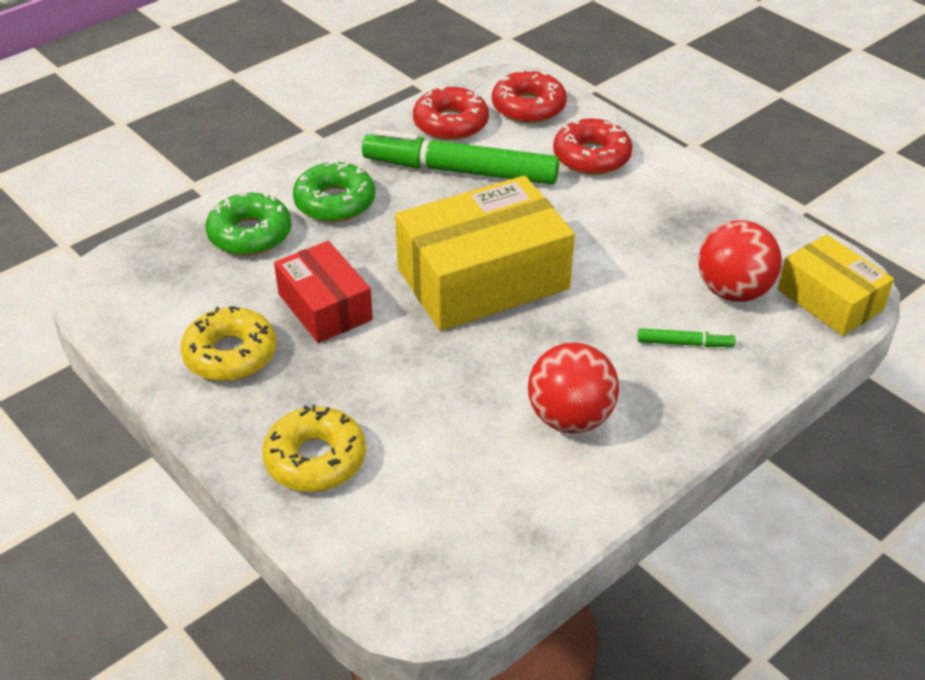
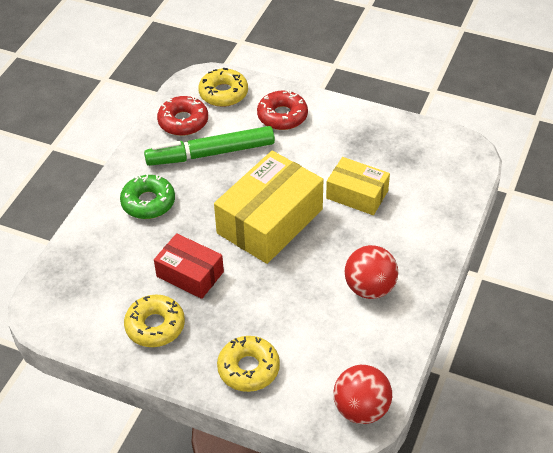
camera: 25 degrees left, 5 degrees up
(250, 234) = (110, 244): green donut -> none
(528, 107) = (223, 93): red donut -> yellow donut
(684, 343) = (403, 219): green marker -> none
(733, 291) = (410, 177): red ball -> red ball (361, 409)
(830, 300) = (463, 164): yellow box -> yellow box (357, 194)

